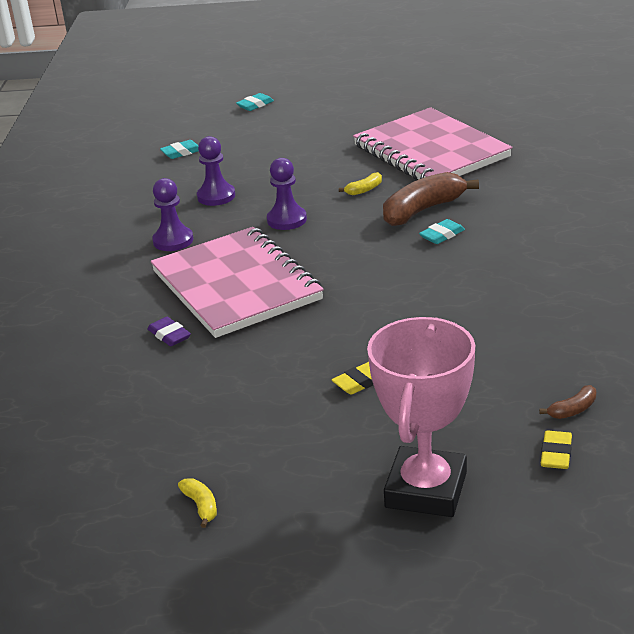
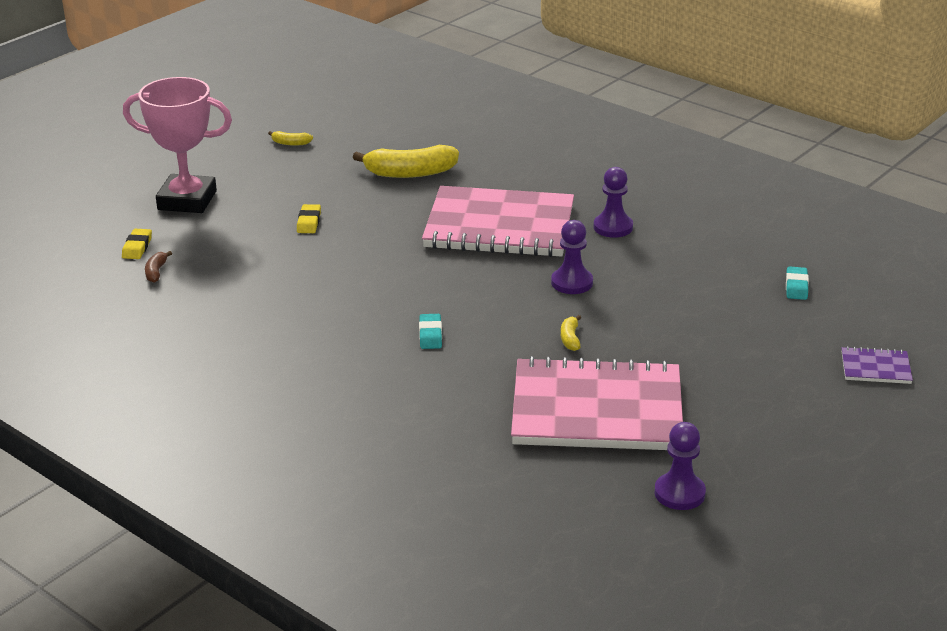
camera: 125 degrees right, 0 degrees up
(169, 335) = (473, 185): purple eraser -> none
(185, 382) = (410, 173): none -> yellow banana
(216, 196) = (668, 270): purple pawn -> purple pawn (679, 493)
(255, 105) = (875, 368): turquoise eraser -> purple notebook
(423, 210) = (486, 347): brown banana -> none
(426, 490) = (187, 200): pink trophy -> pink trophy turned 45 degrees counterclockwise
(556, 454) = (137, 247): yellow eraser -> yellow eraser turned 45 degrees clockwise

